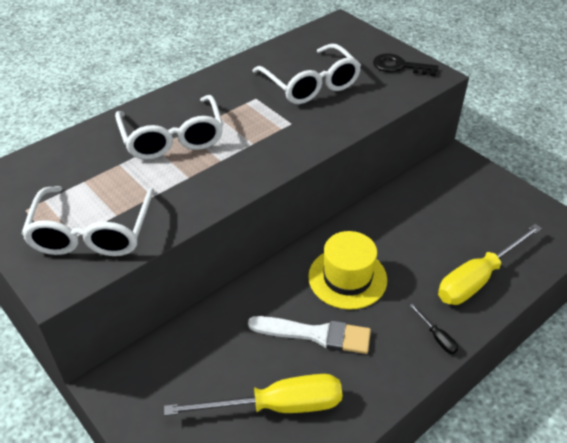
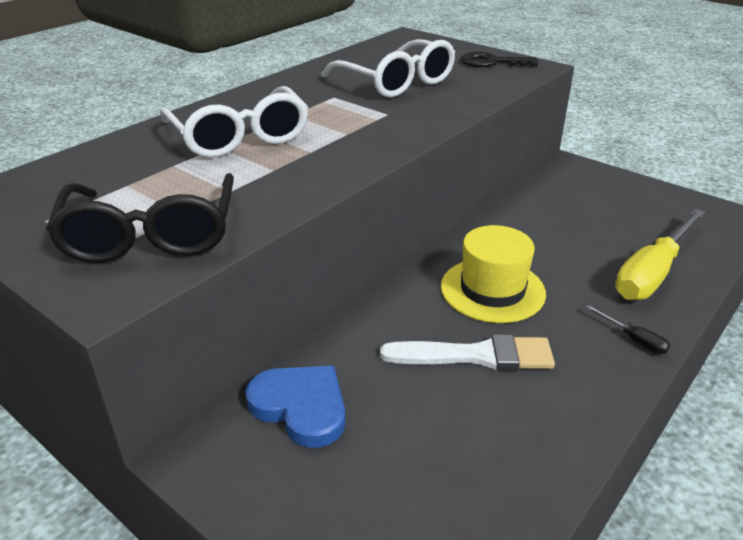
camera: 10 degrees left, 10 degrees down
(92, 233) = (151, 235): white glasses -> black glasses
(184, 358) = (301, 407): none -> blue heart
(276, 406) = (453, 449): yellow screwdriver -> none

